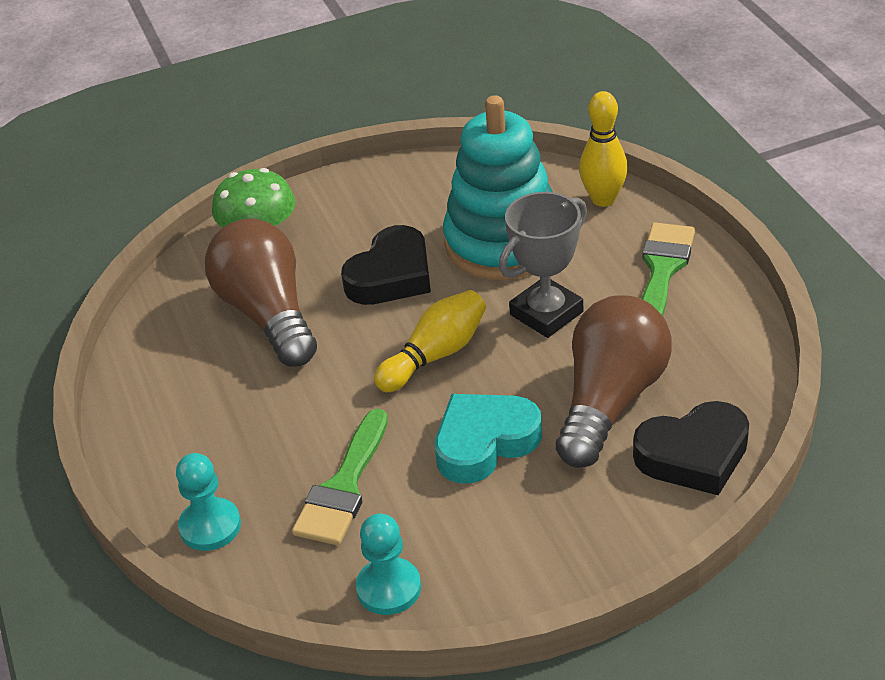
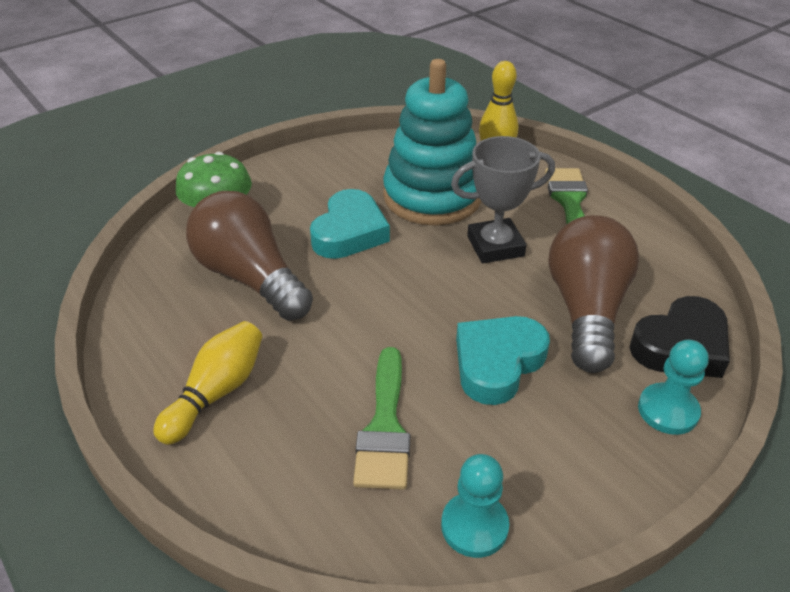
camera: 20 degrees left, 0 degrees up
(210, 526) = (263, 493): turquoise pawn -> turquoise pawn (668, 410)
(391, 275) = (349, 232): black heart -> turquoise heart
(435, 355) = (417, 292): yellow bowling pin -> yellow bowling pin (216, 392)
(546, 313) = (495, 246): grey trophy -> grey trophy turned 45 degrees clockwise

